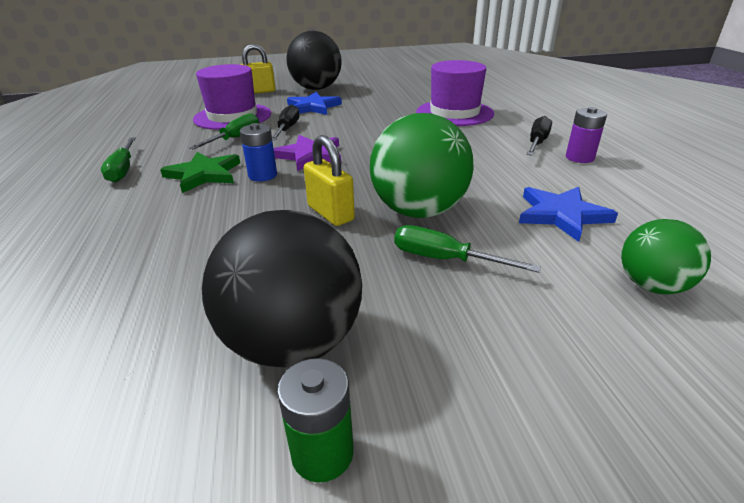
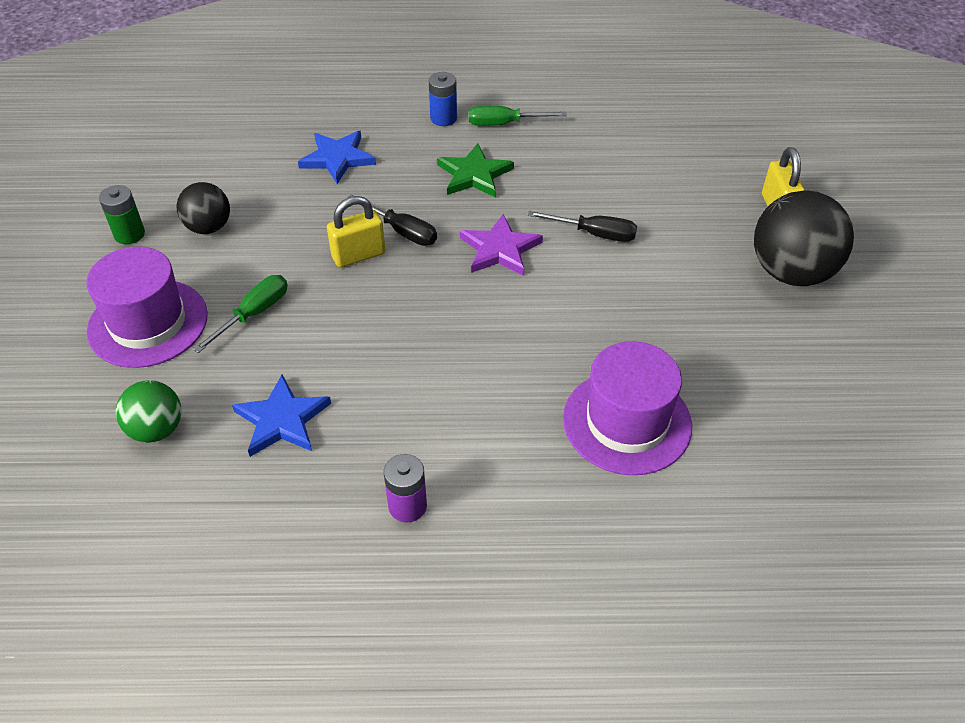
camera: 100 degrees right, 15 degrees up
(232, 116) = (656, 186): purple hat -> purple hat (148, 323)
(235, 138) = (572, 191): green screwdriver -> none
(262, 175) = (458, 213): blue battery -> blue battery (443, 118)
(293, 342) = (209, 227): black ball -> black ball, size x0.58
(313, 107) = (686, 262): blue star -> blue star (337, 158)
(418, 211) = (337, 314): green ball -> none
(537, 142) = (473, 480): black screwdriver -> black screwdriver (402, 231)

